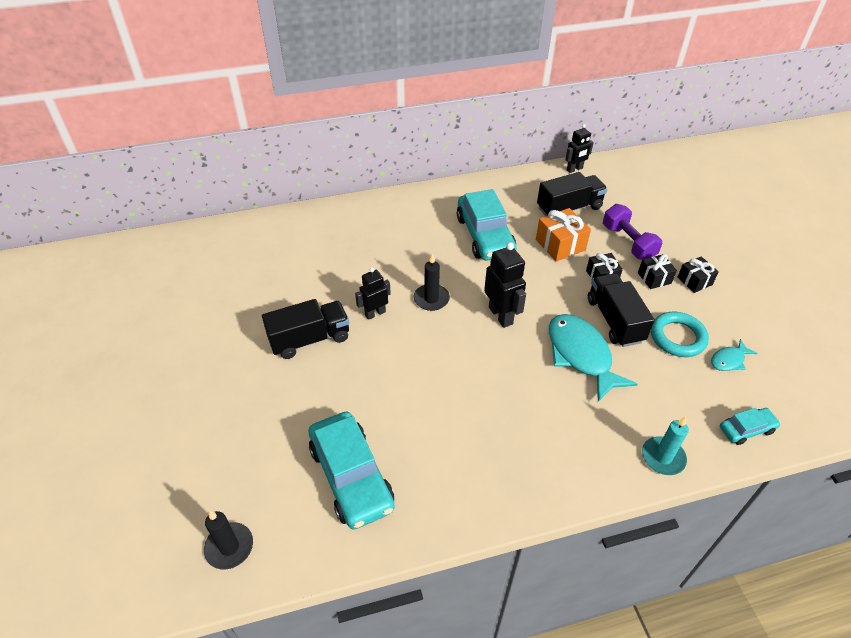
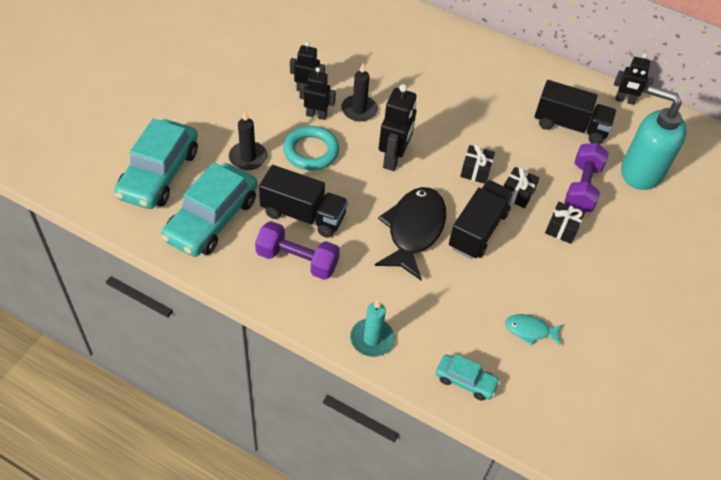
camera: 40 degrees right, 5 degrees up
(229, 547) = (50, 153): black candle -> black candle (248, 157)
(310, 339) = (242, 74): black truck -> black truck (303, 215)
(407, 327) = (316, 115): none -> black robot
(485, 235) = (465, 96): turquoise car -> turquoise car (212, 219)
(542, 448) = (297, 260): none -> purple dumbbell
(560, 245) = (518, 147): orange gift -> none
(581, 355) = (413, 230): turquoise fish -> black fish
(642, 207) = (641, 172): none -> turquoise soap dispenser
(677, 337) = (512, 281): turquoise ring -> turquoise ring (311, 151)
(694, 281) = (596, 258): black gift -> black gift (475, 171)

